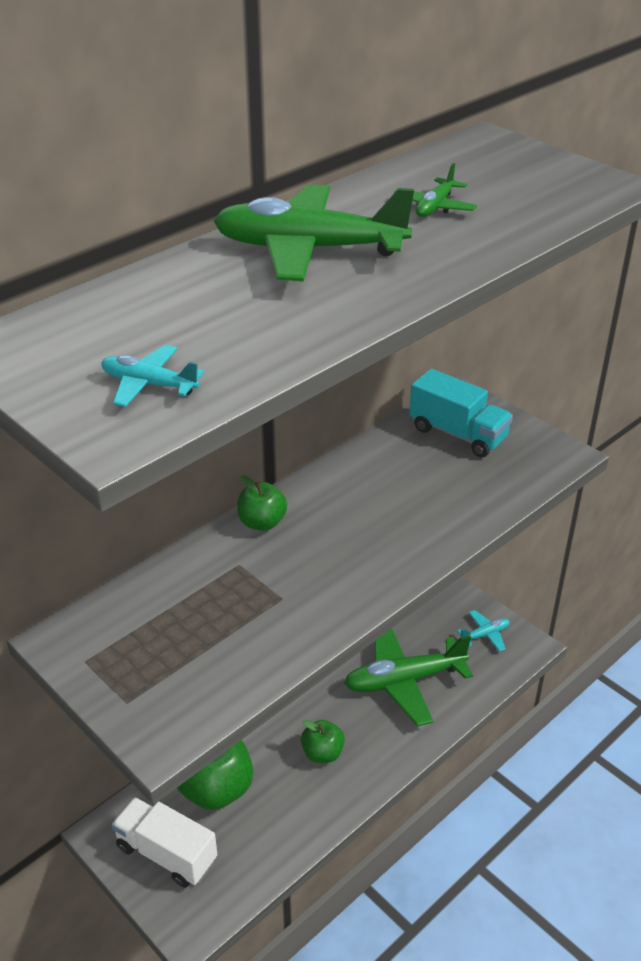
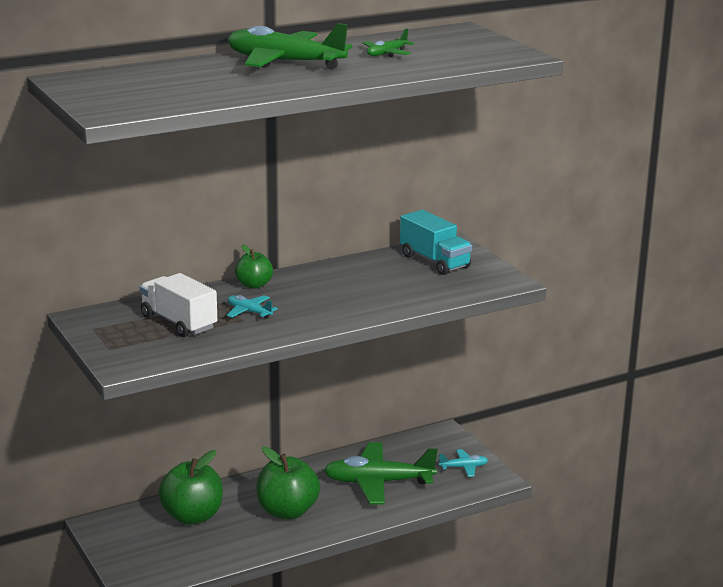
camera: 15 degrees right, 15 degrees down
(149, 385) = (141, 99): turquoise plane -> turquoise plane (249, 312)
(166, 853) = (138, 543): white truck -> white truck (178, 322)
(322, 753) = (287, 511): green apple -> green apple, size x1.75

